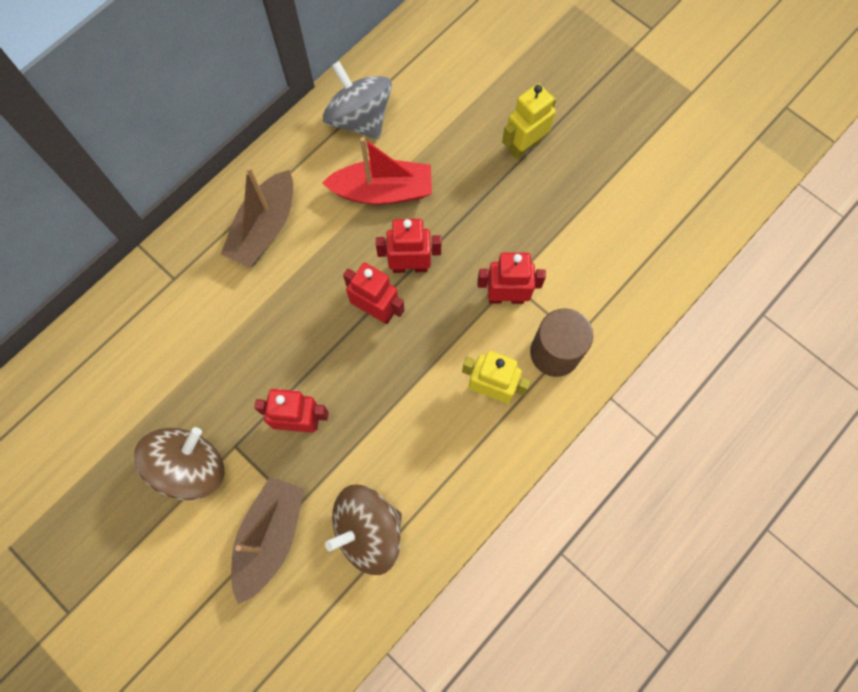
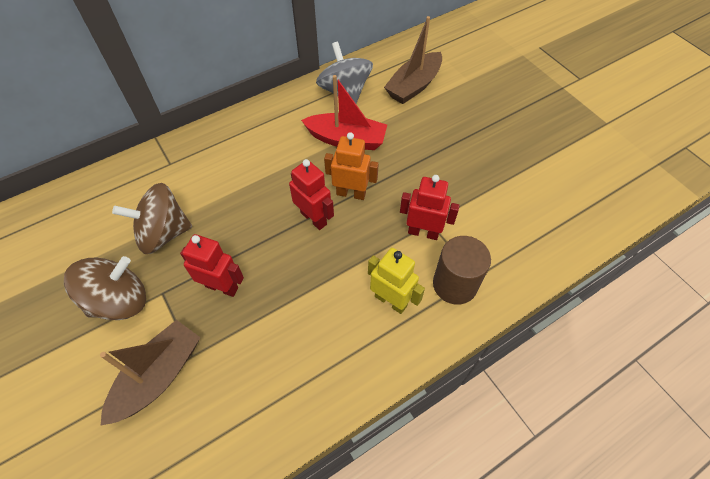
camera: 15 degrees right, 15 degrees down
(264, 228) = (250, 145): brown boat -> brown boat (414, 86)
(368, 531) = (245, 394): brown spinning top -> brown spinning top (163, 233)
(410, 266) = (351, 193): red robot -> orange robot
(524, 146) = (464, 132): yellow robot -> none

